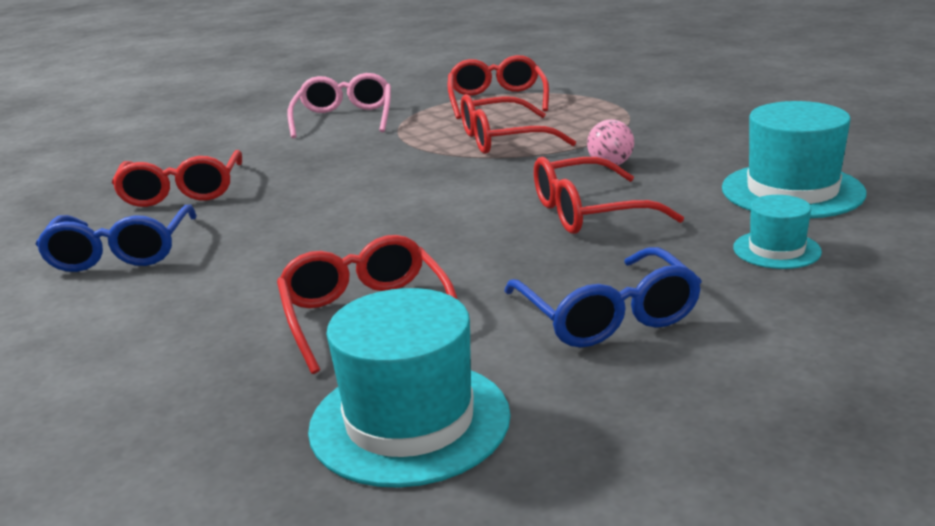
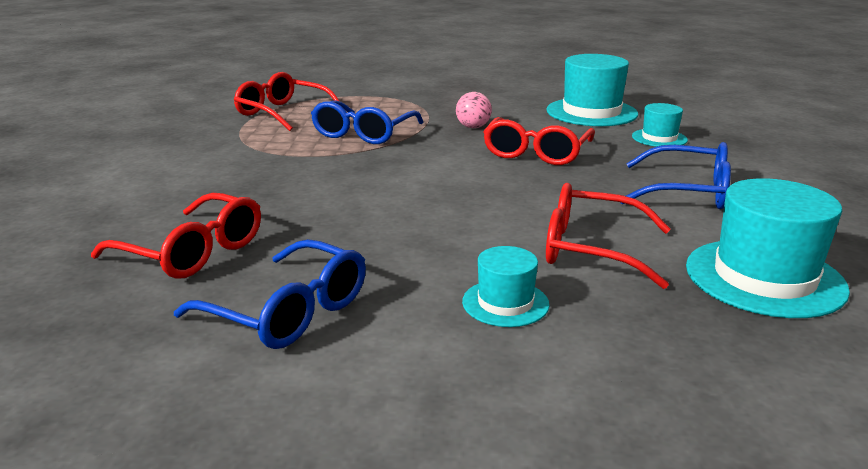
camera: 55 degrees left, 0 degrees up
(209, 316) = (505, 303): none -> turquoise hat
(344, 118) = (183, 156): pink glasses -> none
(503, 139) = (364, 133): red glasses -> blue glasses

